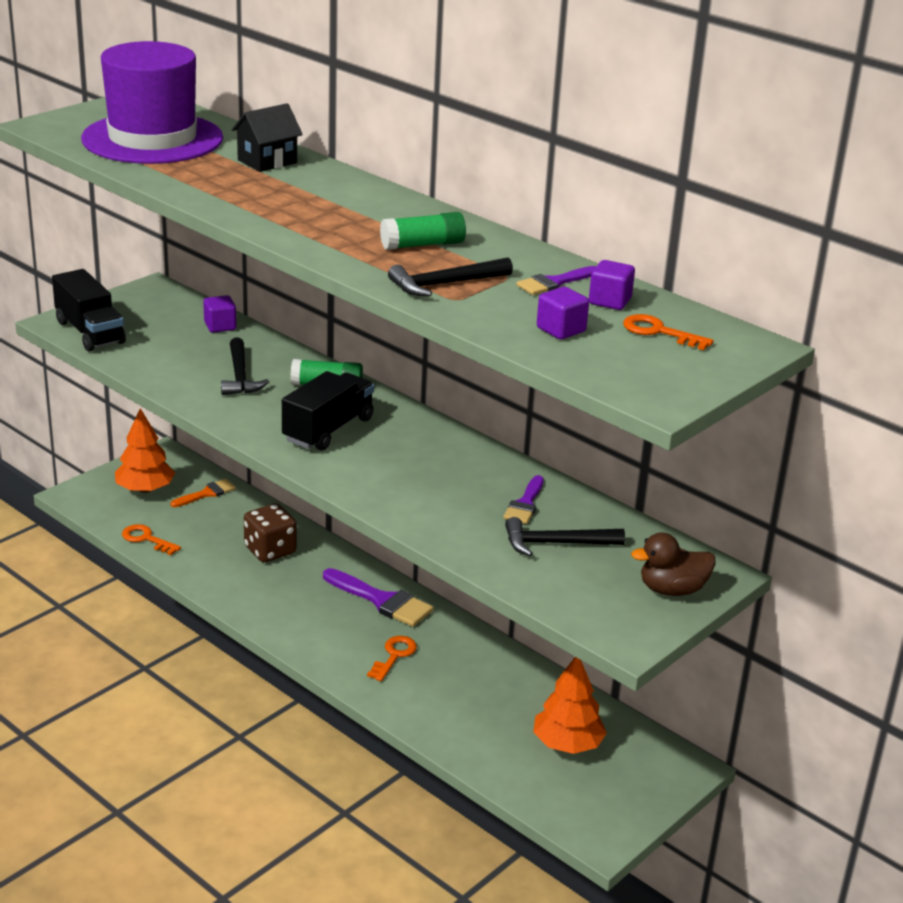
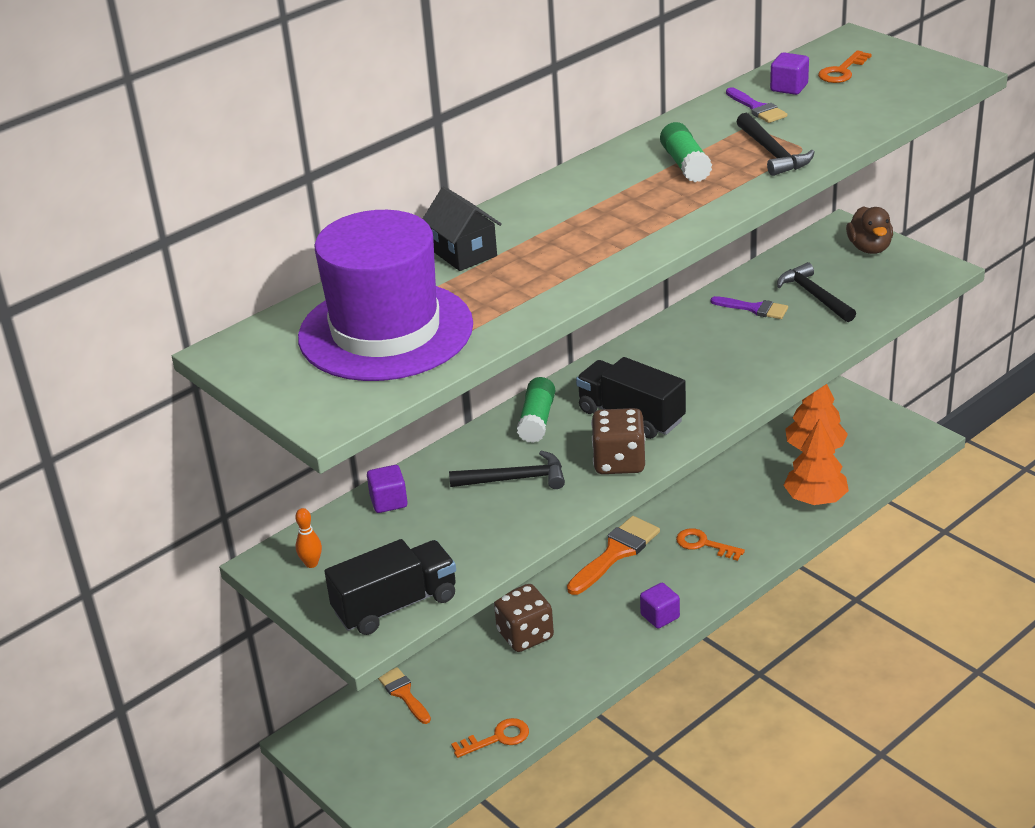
camera: 80 degrees left, 5 degrees up
(145, 489) = (388, 750): orange tree -> orange tree (815, 499)
(146, 539) = (497, 738): orange key -> orange key turned 150 degrees counterclockwise
(149, 301) = (311, 563): none -> orange bowling pin
(256, 422) = (619, 462): none -> brown dice
(382, 601) = (616, 553): purple brush -> orange brush
(556, 543) = (814, 295): black hammer -> black hammer turned 150 degrees clockwise
(561, 330) = (850, 107): purple cube -> purple cube (660, 616)

